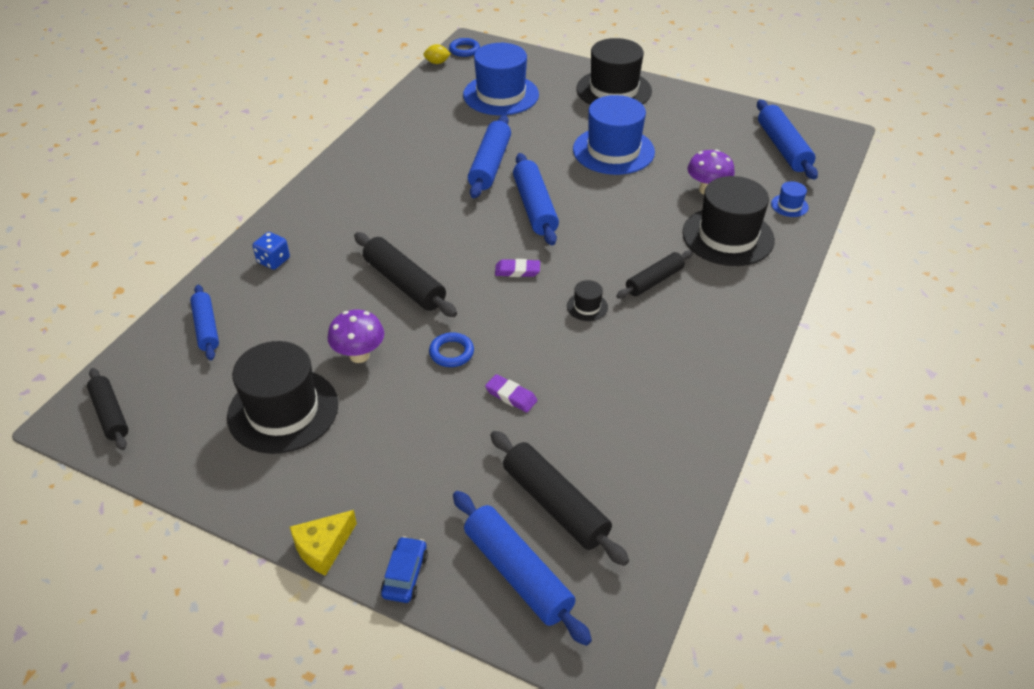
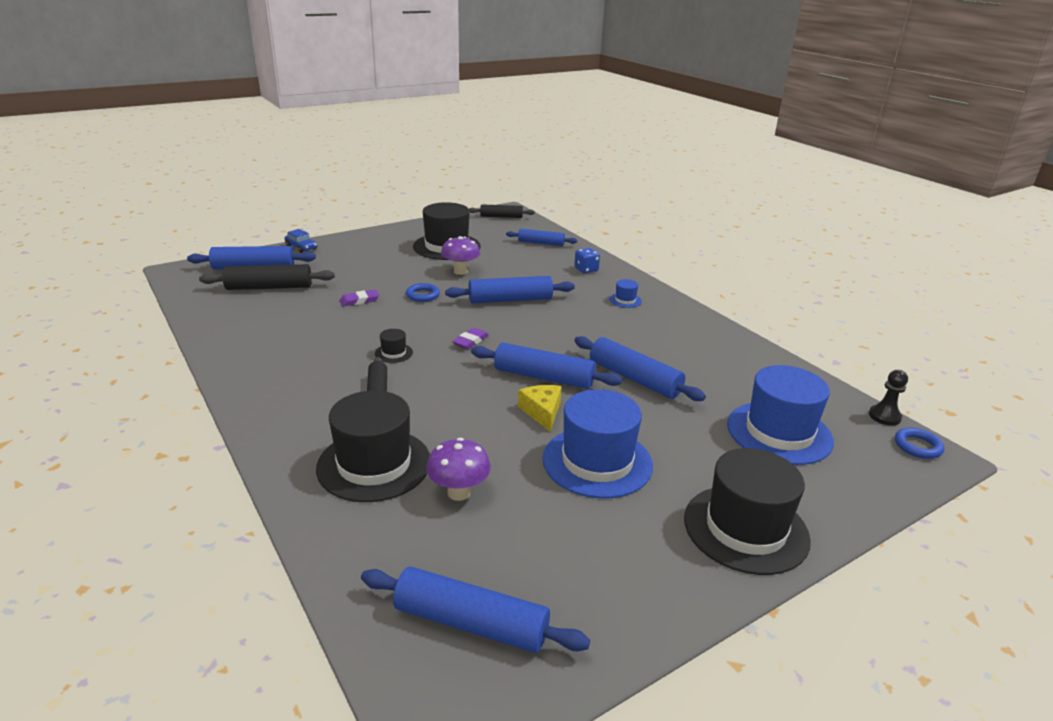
camera: 120 degrees right, 15 degrees down
(323, 547) = (347, 237): yellow cheese -> yellow cheese (542, 412)
(404, 283) = (510, 300): black rolling pin -> blue rolling pin
(437, 62) = (884, 416): yellow lemon -> black pawn
(789, 205) = (360, 543): blue hat -> blue hat (625, 300)

